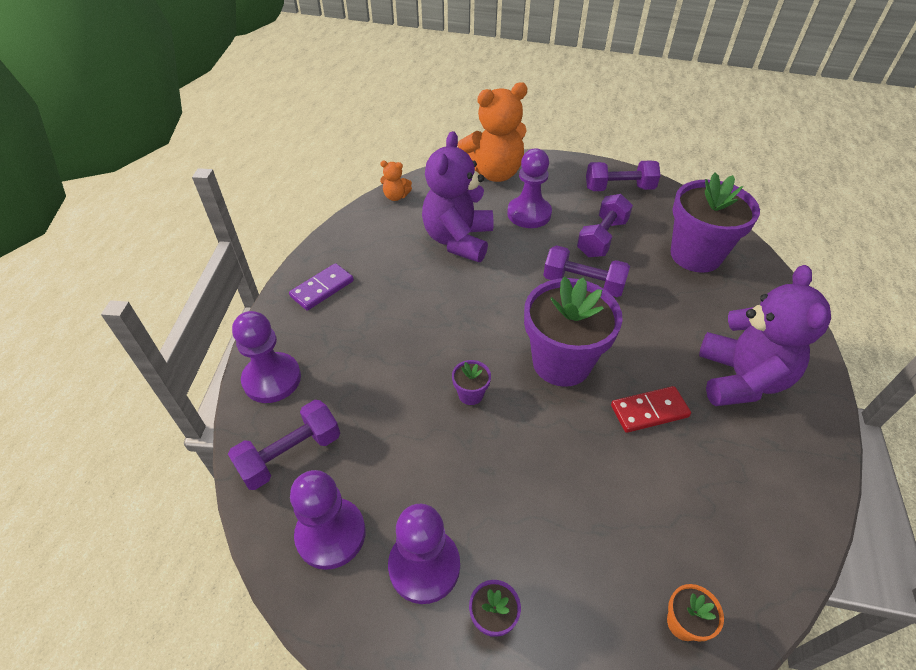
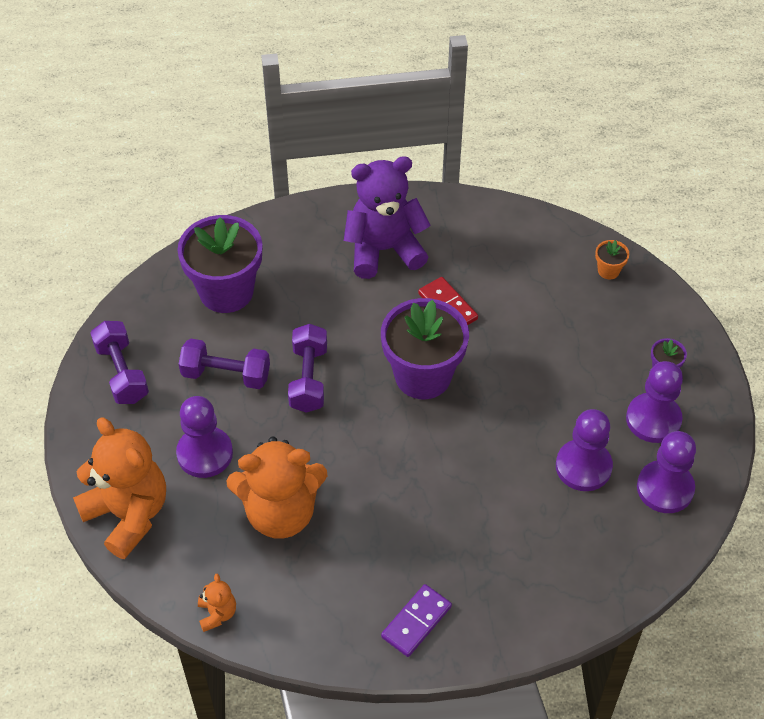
camera: 110 degrees left, 5 degrees up
(272, 379) = (554, 607): purple pawn -> purple pawn (583, 467)
(291, 454) = (619, 550): purple dumbbell -> none
(322, 289) = (416, 622): purple domino -> purple domino turned 75 degrees counterclockwise
(458, 240) = (280, 512): purple teddy bear -> orange teddy bear
(470, 394) = (491, 435): purple flower pot -> none

